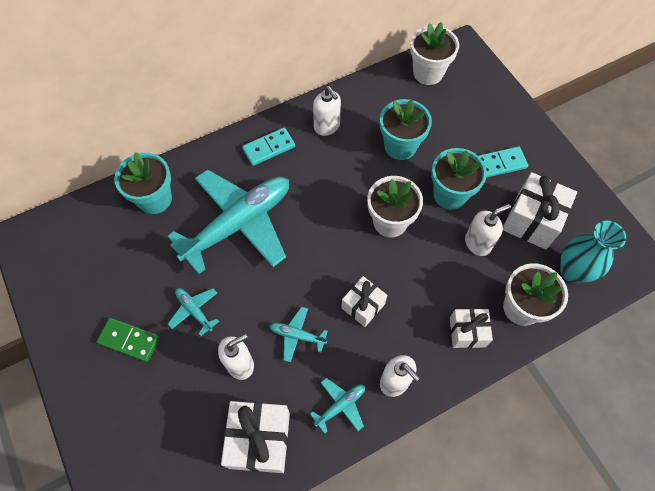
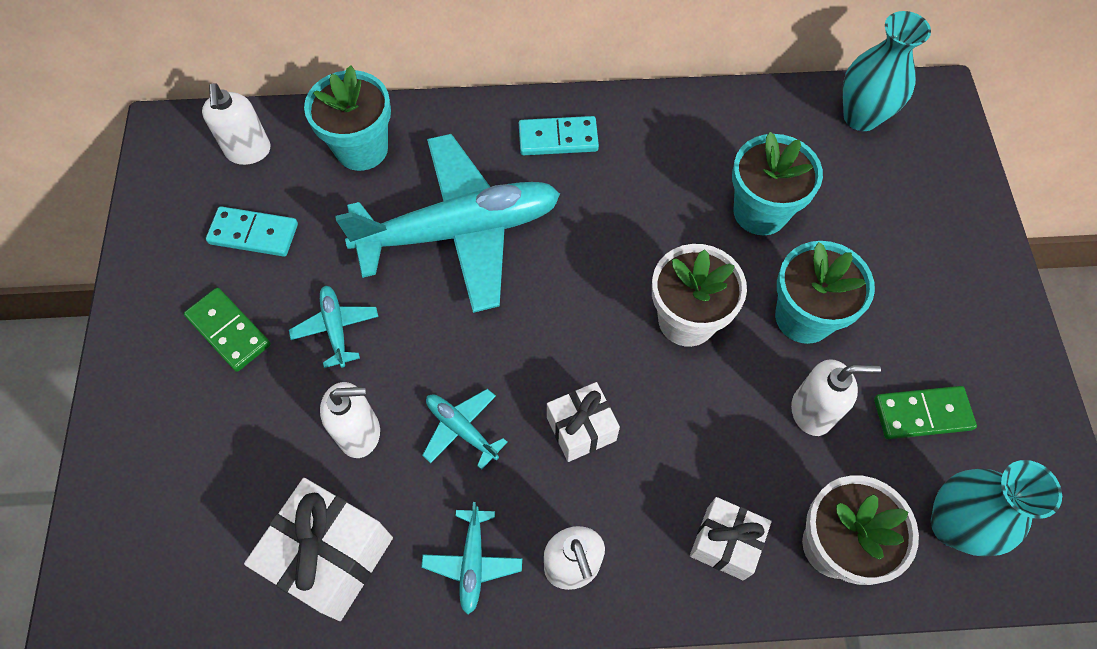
camera: 25 degrees right, 0 degrees up
(327, 127) = (660, 140): white soap dispenser -> white soap dispenser (248, 151)
(340, 405) = (473, 563): turquoise plane -> turquoise plane turned 105 degrees clockwise
(428, 73) = (861, 117): white flower pot -> turquoise vase
(499, 164) = (911, 302): turquoise domino -> turquoise domino (254, 233)
(532, 220) = (922, 414): white gift -> green domino

